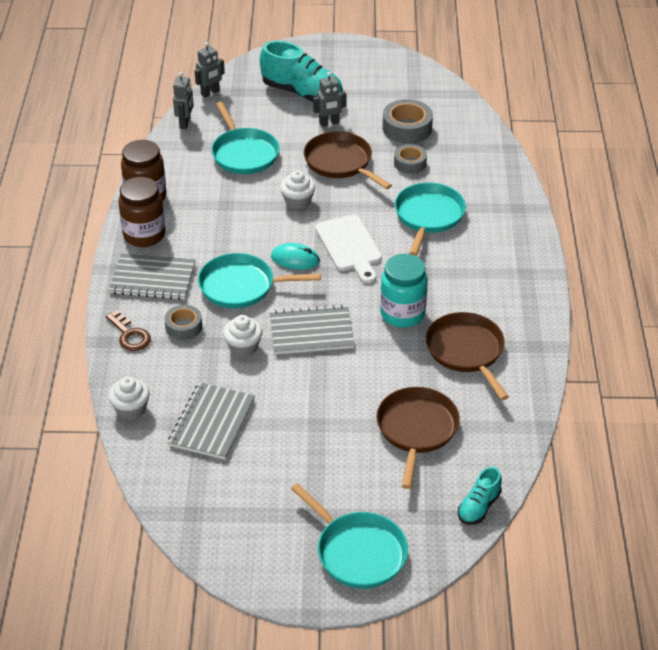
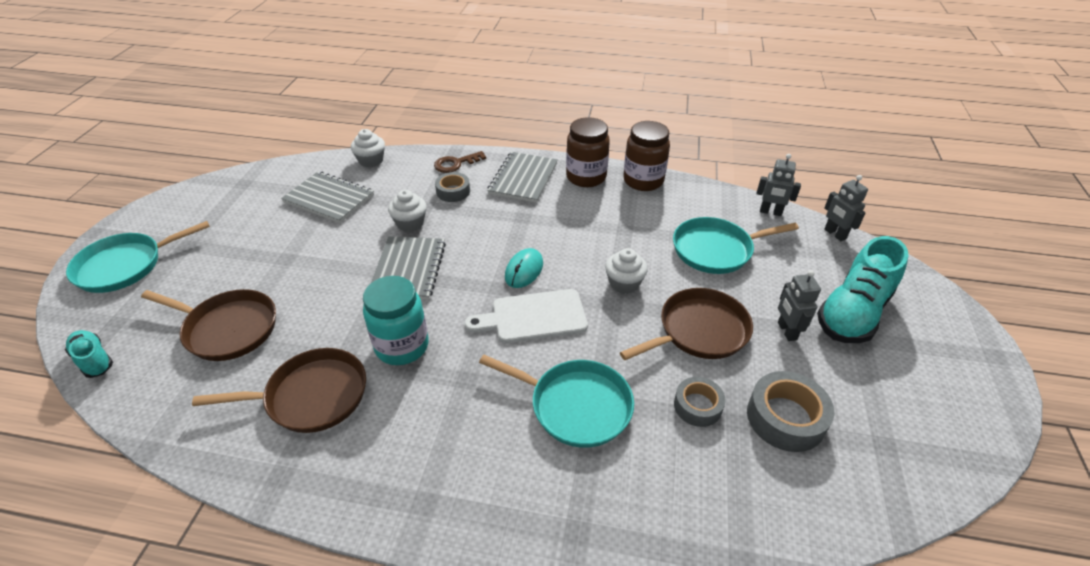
camera: 100 degrees right, 0 degrees up
(241, 286) = (494, 229): turquoise pan -> none

